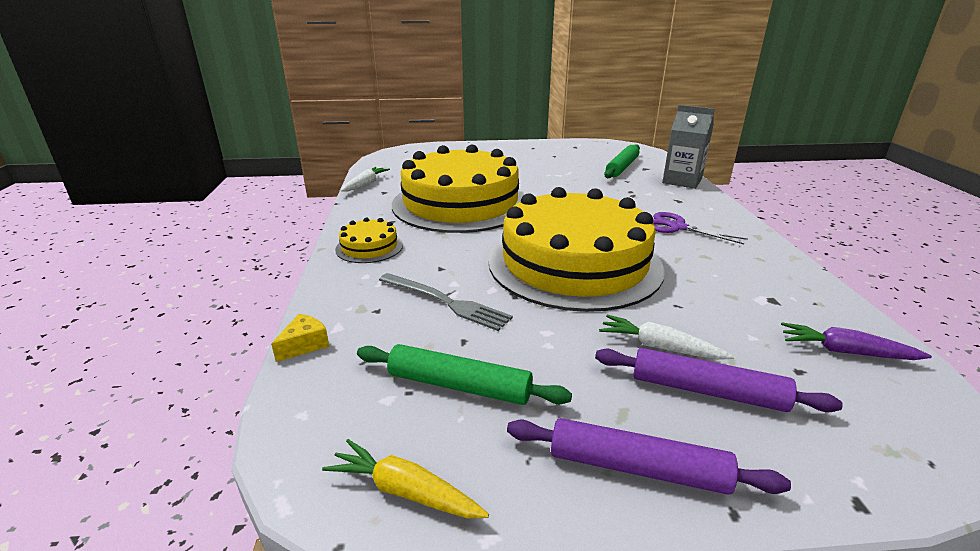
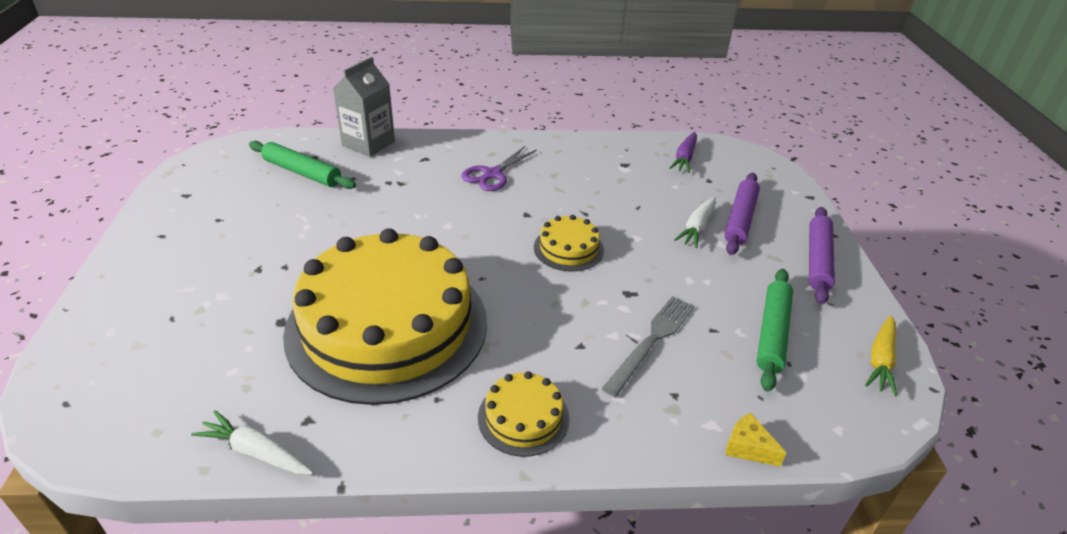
camera: 90 degrees left, 10 degrees up
(574, 263) = (568, 248): yellow cake -> yellow cake, size x0.41

